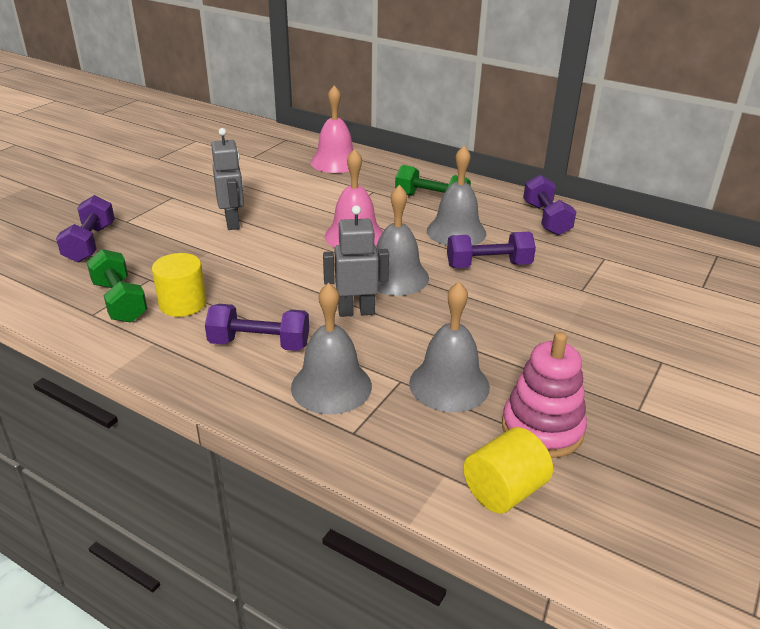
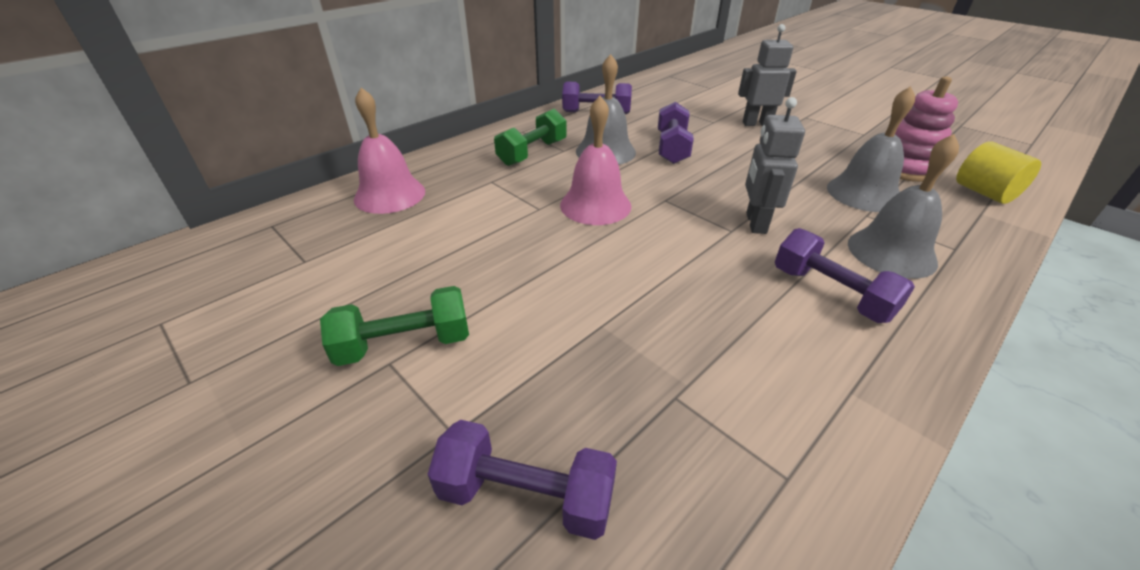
camera: 75 degrees left, 5 degrees up
(120, 301) = (746, 436): green dumbbell -> green dumbbell (404, 344)
(183, 303) = (748, 358): yellow cylinder -> none
(233, 222) = (522, 295): grey robot -> grey robot (757, 123)
(259, 344) = (831, 293): purple dumbbell -> purple dumbbell turned 60 degrees counterclockwise
(396, 277) = (688, 193): grey bell -> none

